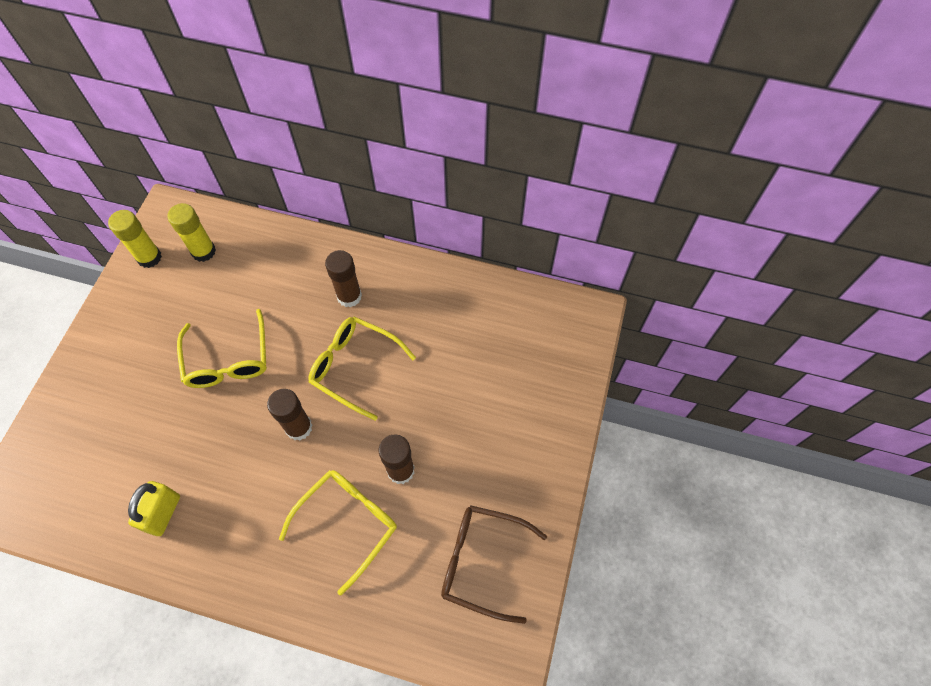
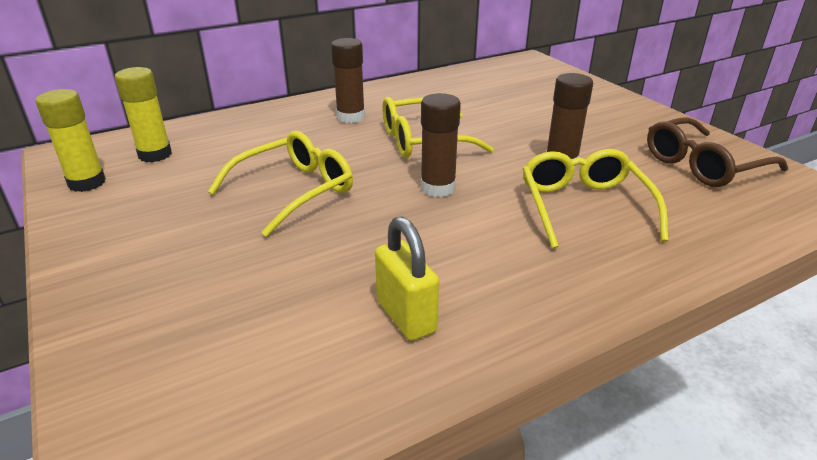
camera: 45 degrees left, 30 degrees down
(228, 359) = (293, 191): yellow glasses -> yellow glasses turned 75 degrees counterclockwise

